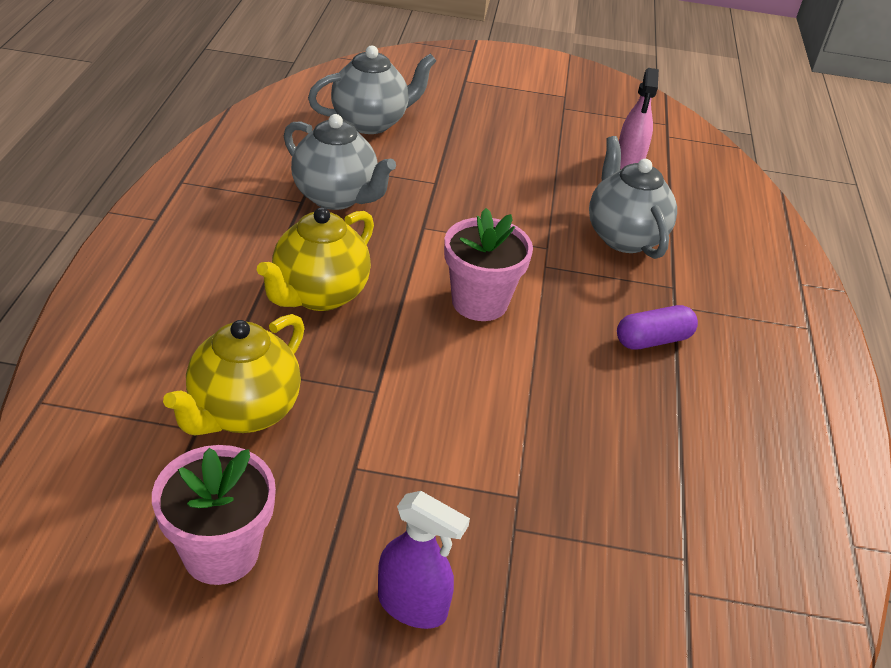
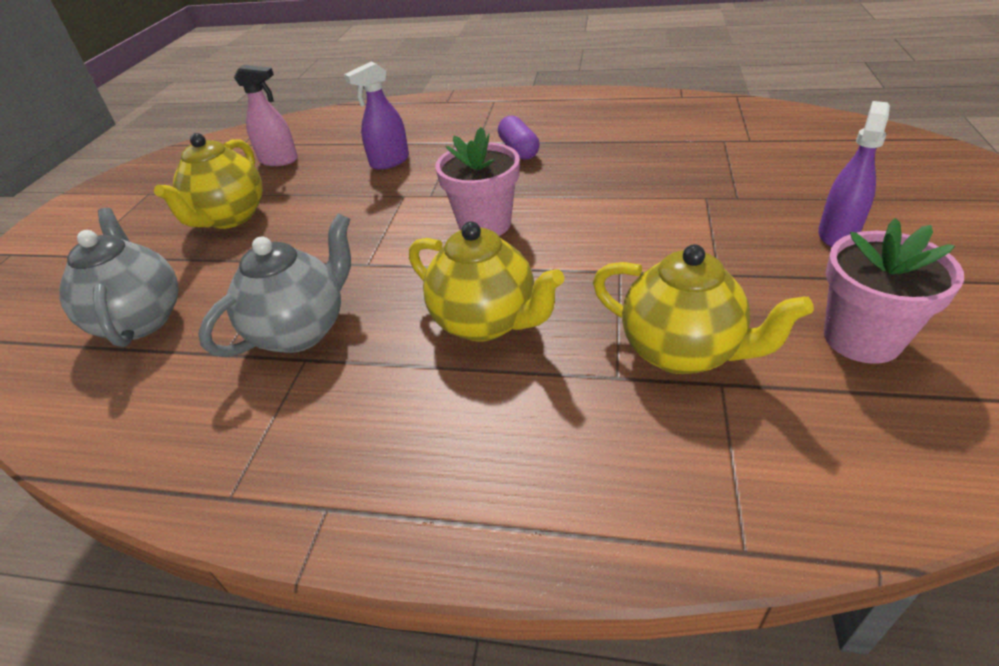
camera: 80 degrees left, 0 degrees up
(514, 145) = (230, 218): none -> yellow teapot
(623, 237) = (389, 162): grey teapot -> purple spray bottle

